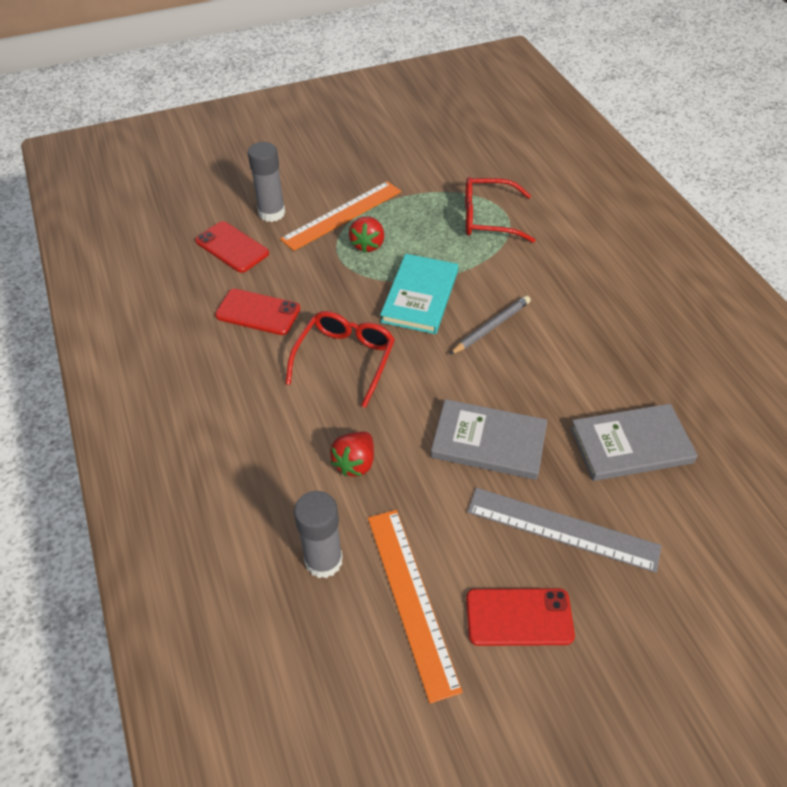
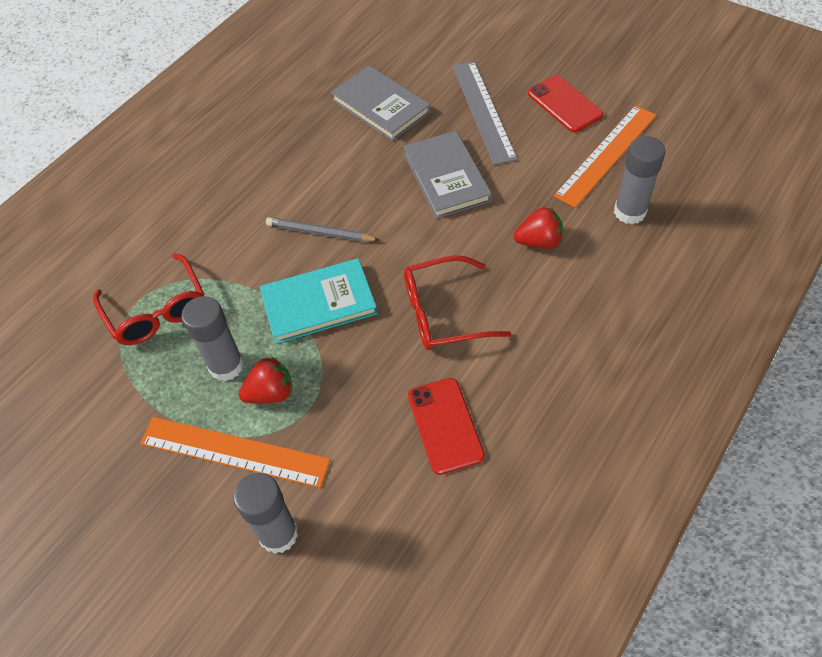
camera: 120 degrees left, 5 degrees up
(232, 247) = (369, 531): red phone -> none
(409, 233) = (226, 365): none -> grey glue stick

